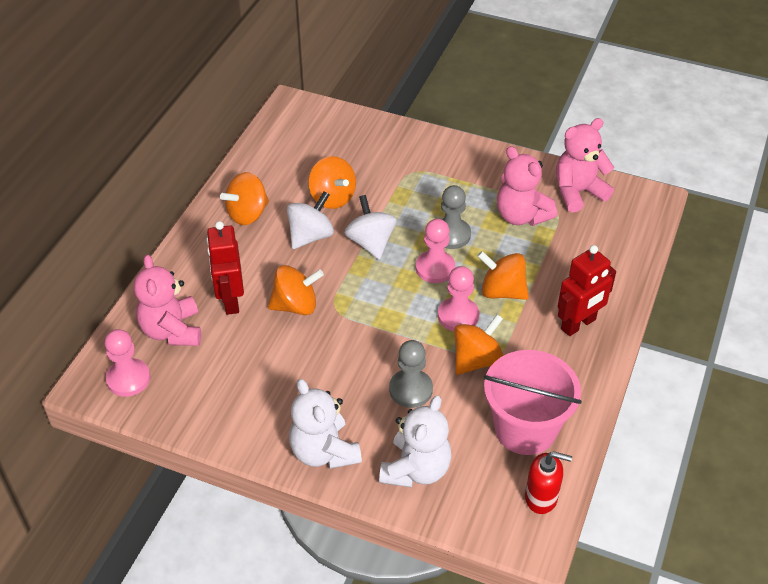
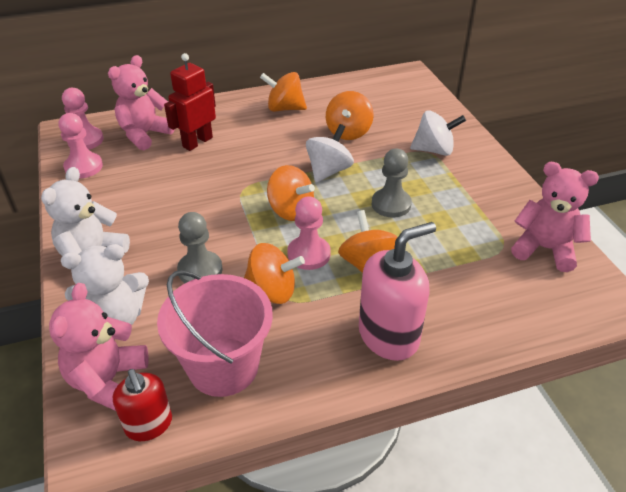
camera: 50 degrees right, 5 degrees down
(296, 305) = (224, 170): orange spinning top -> orange spinning top (290, 210)
(311, 236) = (299, 142): white spinning top -> white spinning top (434, 150)
(435, 268) = (344, 215): pink pawn -> pink pawn (83, 167)
(521, 216) = (466, 230): pink teddy bear -> pink teddy bear (108, 381)
(578, 324) = (389, 335): red robot -> pink soap dispenser

